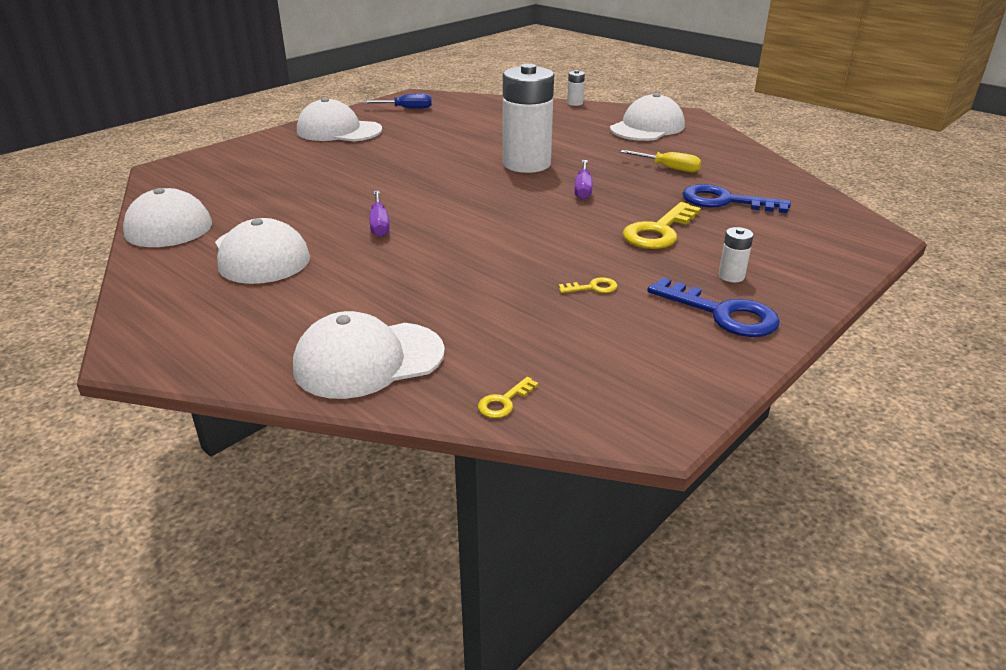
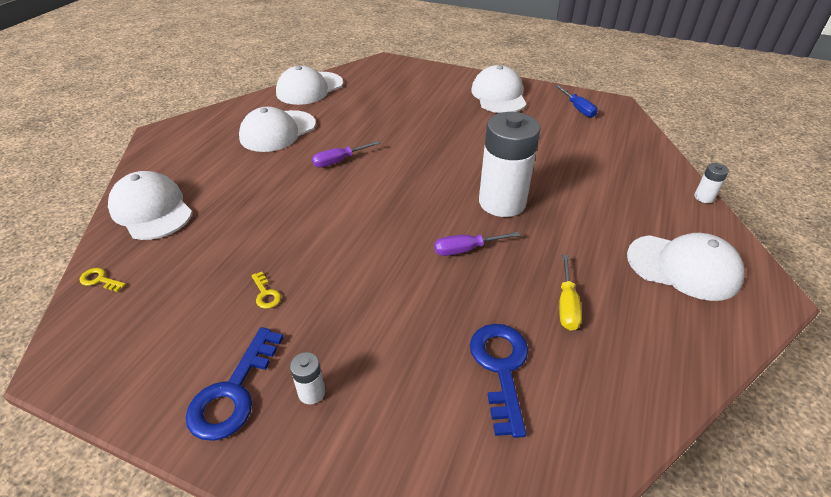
camera: 70 degrees right, 10 degrees up
(659, 231) = (393, 320): yellow key -> none

